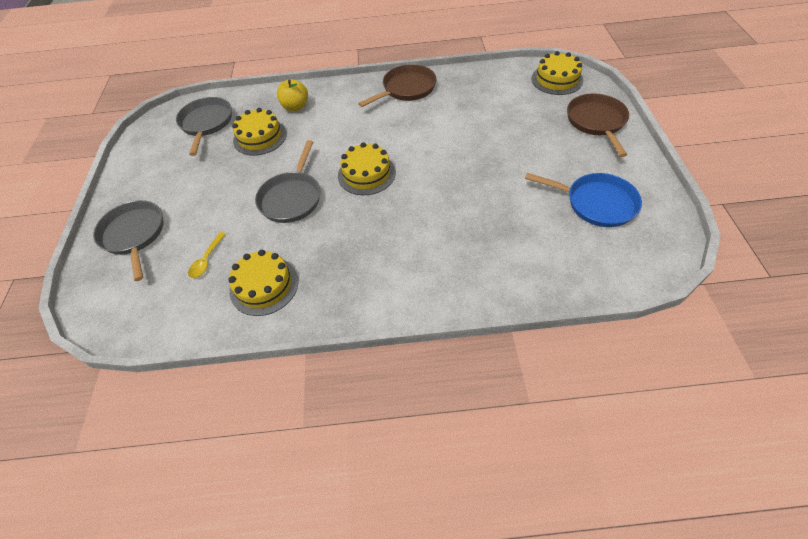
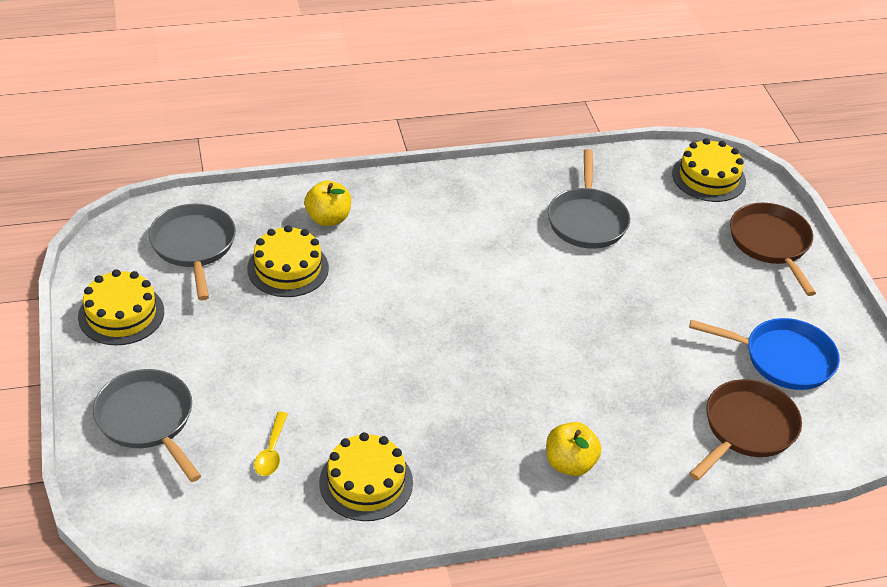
camera: 15 degrees left, 10 degrees down
(292, 197) = (367, 360): grey pan -> grey pan (587, 220)
(366, 174) = (466, 323): yellow cake -> yellow cake (121, 314)
(406, 89) = (492, 190): brown pan -> brown pan (746, 429)
(417, 278) = (570, 463): none -> yellow apple

